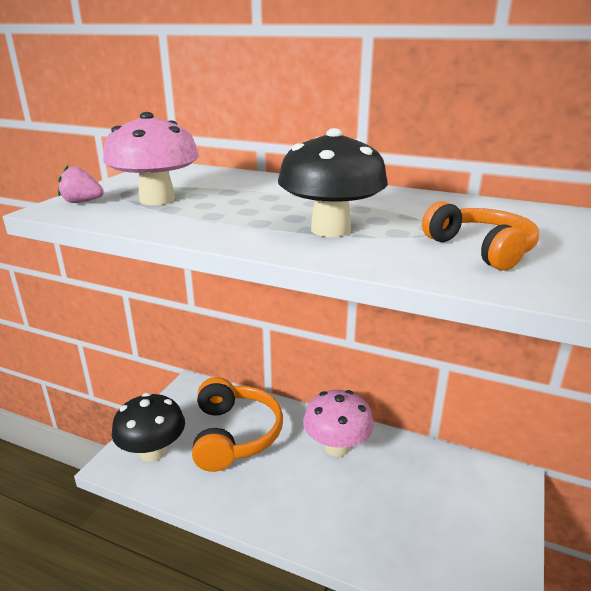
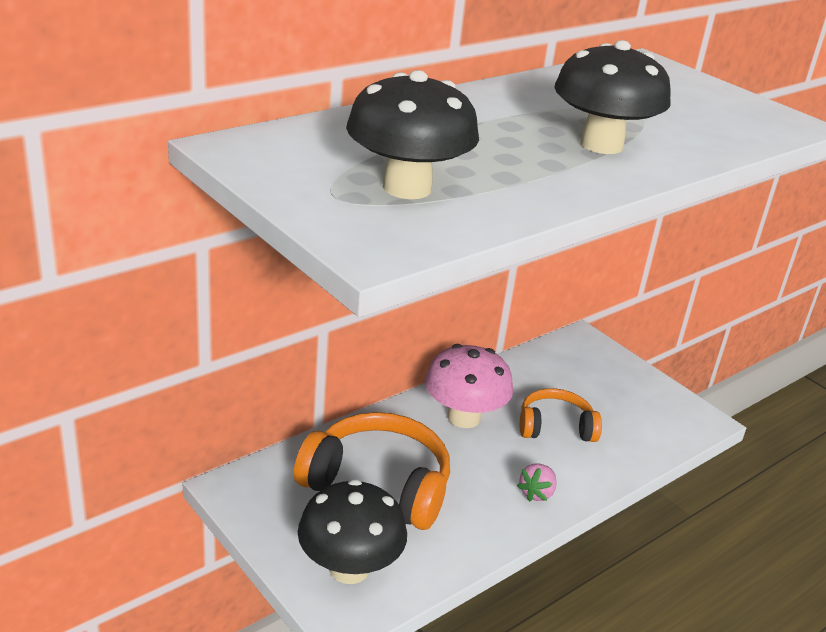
camera: 65 degrees left, 5 degrees up
(82, 202) = (363, 230): pink strawberry -> pink strawberry (536, 493)
(157, 199) = (407, 188): pink mushroom -> black mushroom
(480, 249) = (692, 117): orange headphones -> orange headphones (555, 427)

